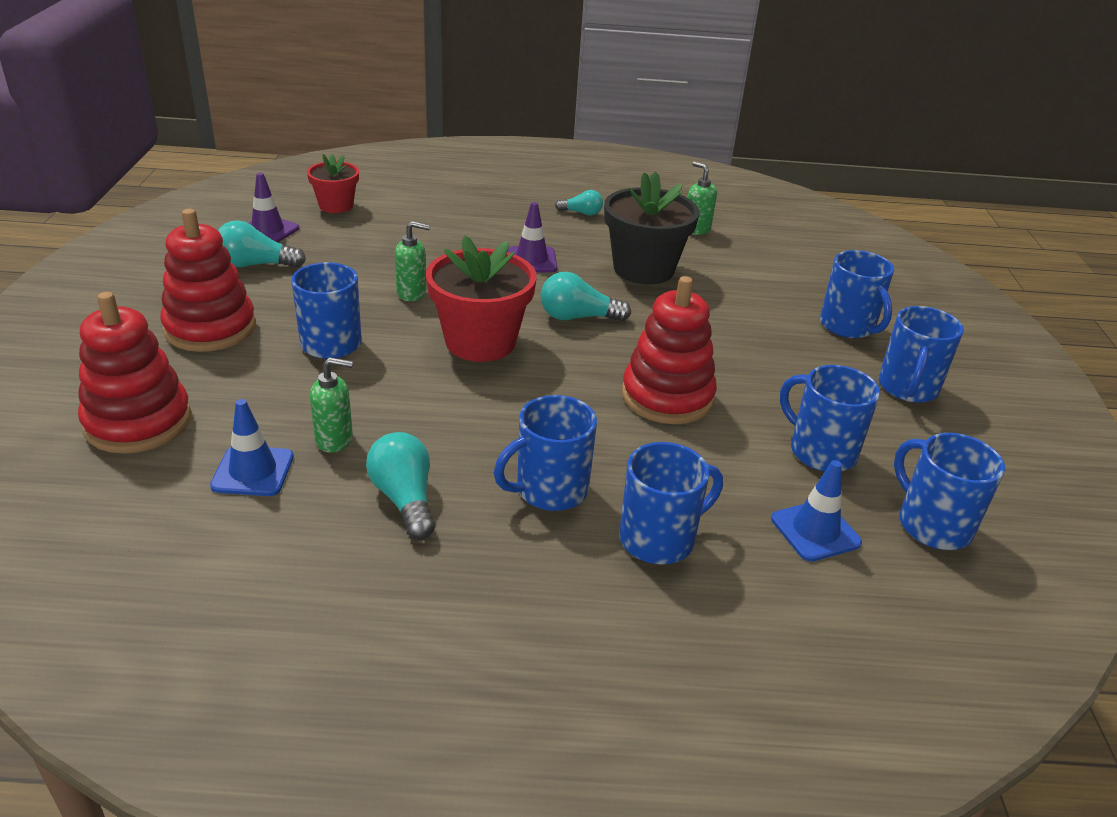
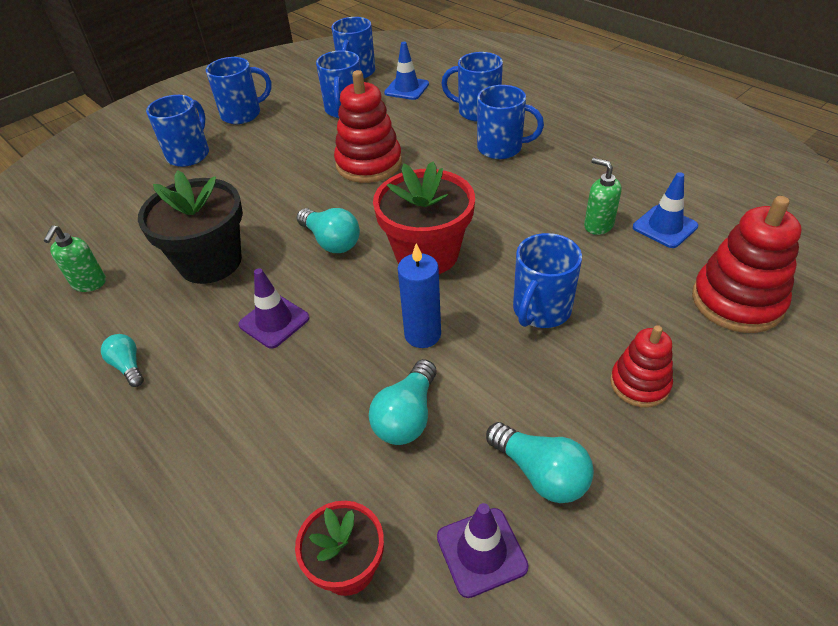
camera: 130 degrees left, 10 degrees up
(210, 328) = (639, 384): red stacking toy -> red stacking toy, size x0.60
(404, 499) = (583, 175): turquoise light bulb -> turquoise light bulb (407, 416)
(412, 293) = (422, 334): green soap dispenser -> blue candle

